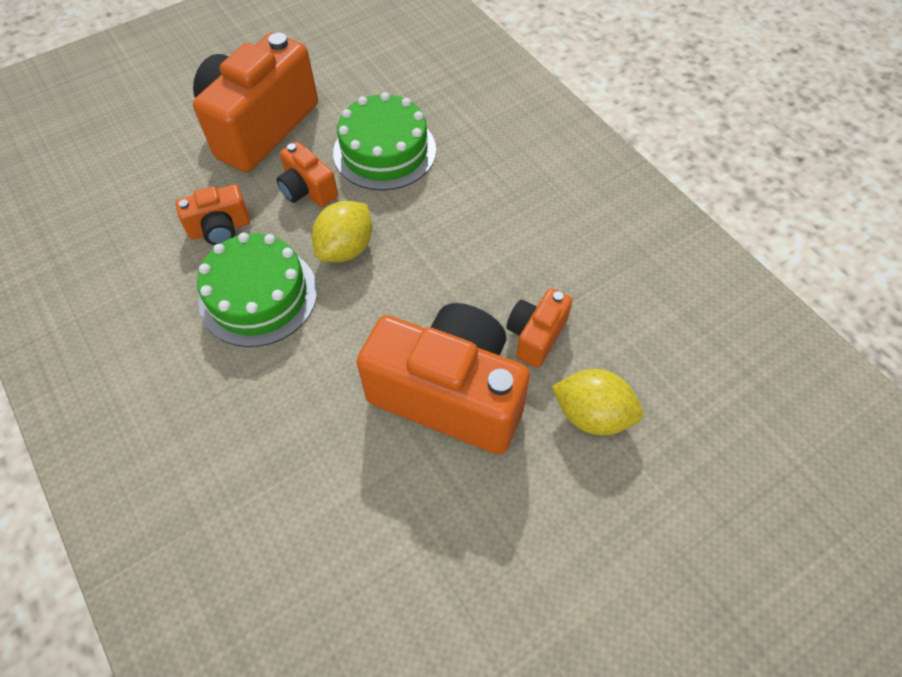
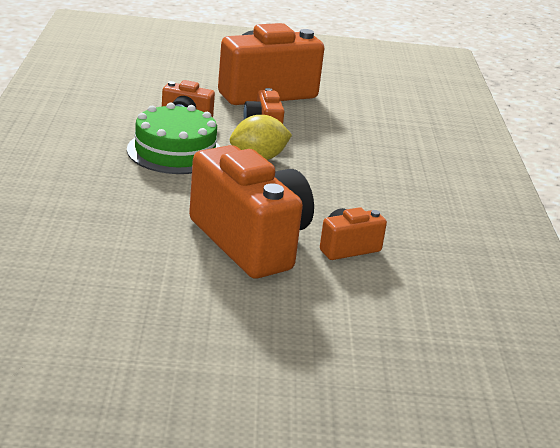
camera: 30 degrees right, 30 degrees down
(384, 151) = (339, 133): green cake -> none
(592, 415) = (344, 297): yellow lemon -> none

